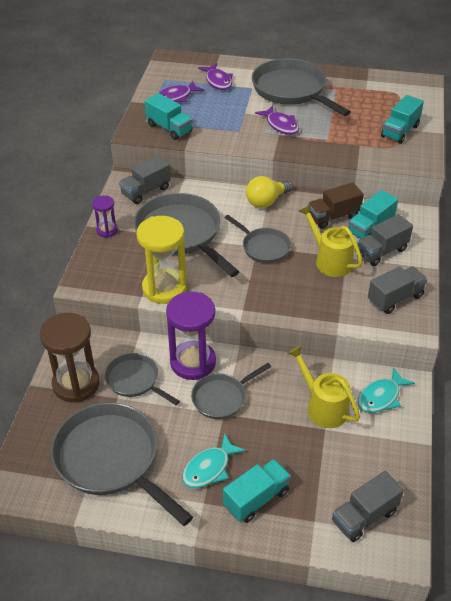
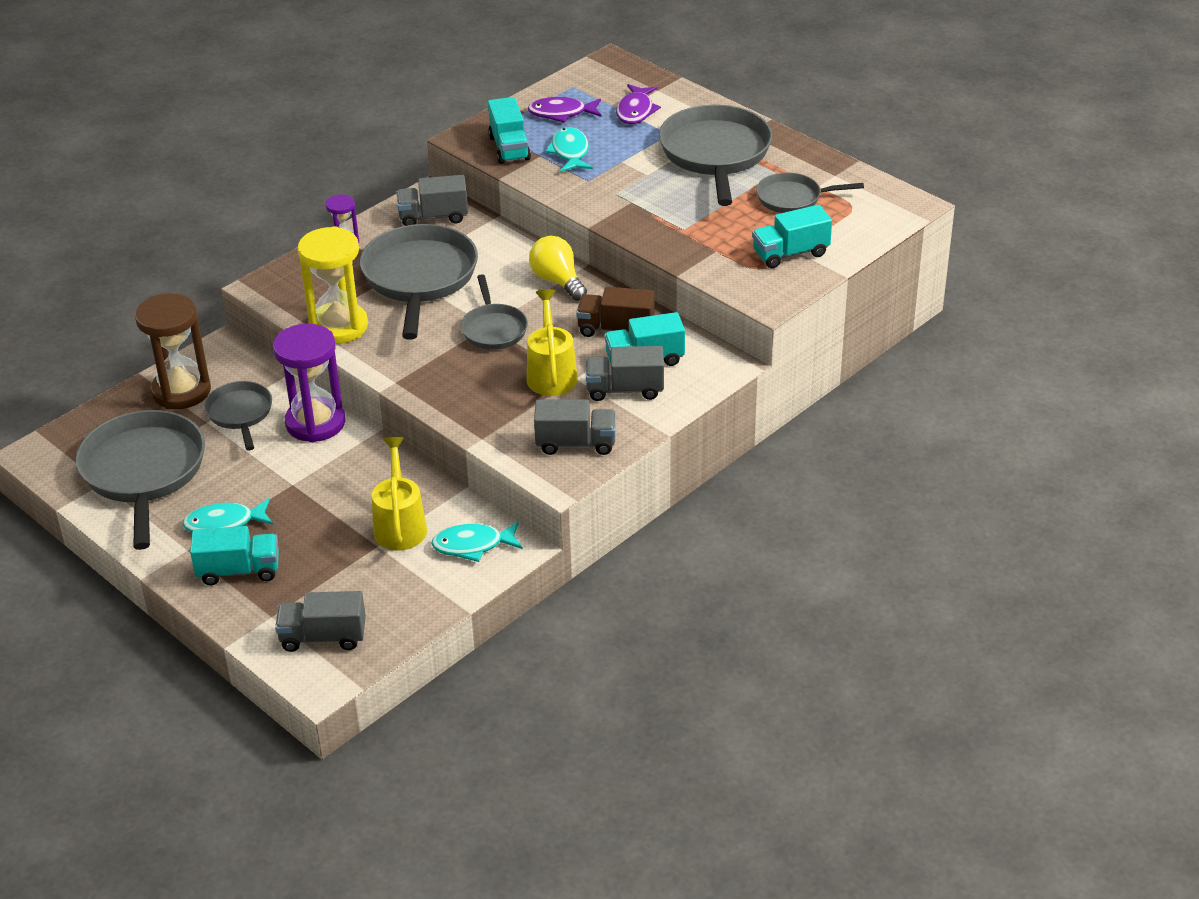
camera: 35 degrees right, 5 degrees down
(209, 118) = (570, 152): none -> turquoise fish
(222, 398) = (307, 469): grey pan -> grey pan (793, 198)
(266, 201) = (557, 281): yellow light bulb -> yellow light bulb turned 60 degrees clockwise
(280, 125) = (647, 192): purple fish -> none

